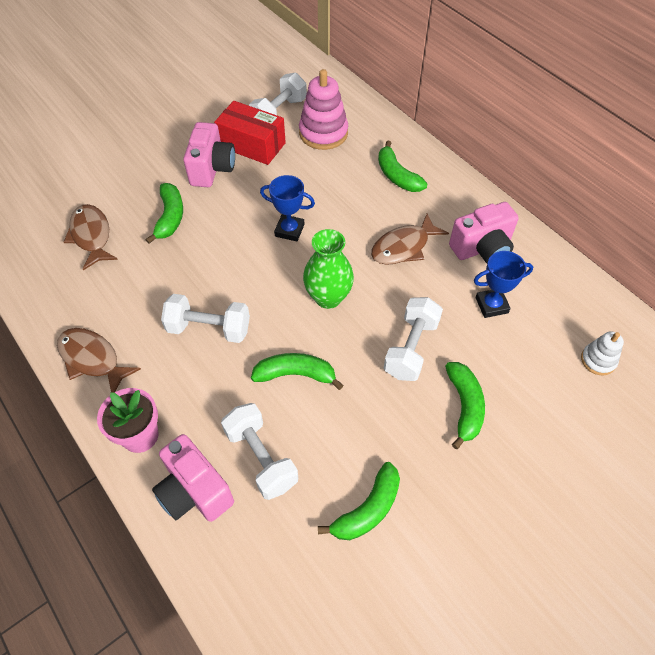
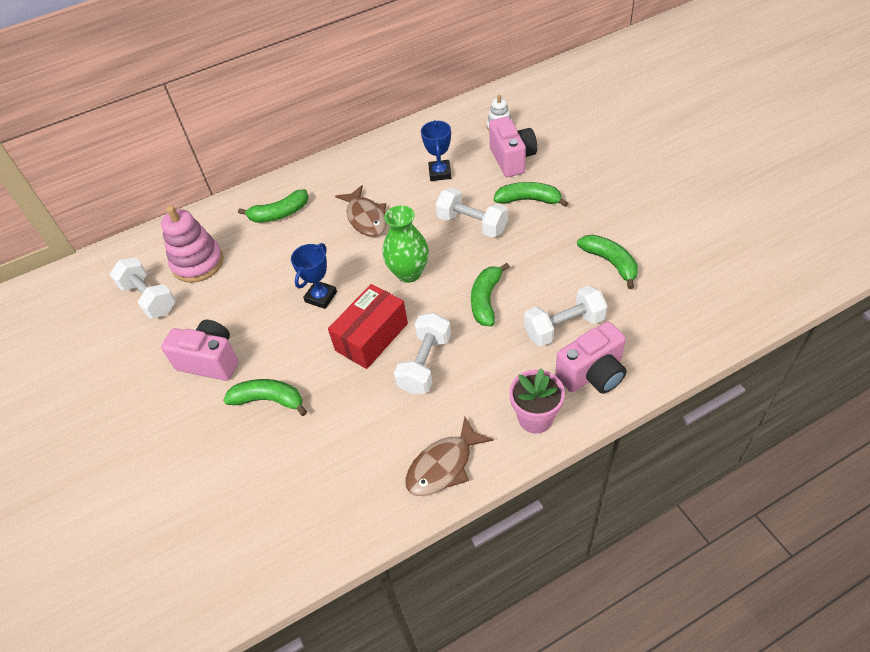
camera: 75 degrees left, 5 degrees down
(91, 236) = (271, 479): brown fish -> none
(252, 145) = (188, 324): red box -> red box (371, 337)
(482, 248) = (382, 170): pink camera -> pink camera (512, 159)

